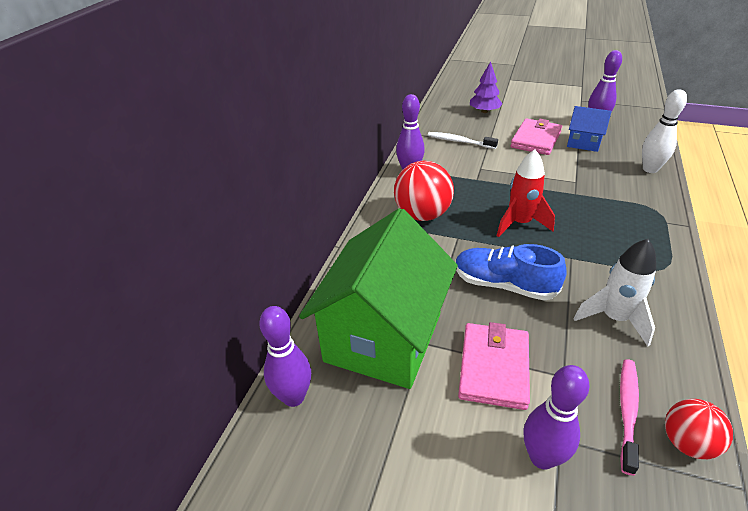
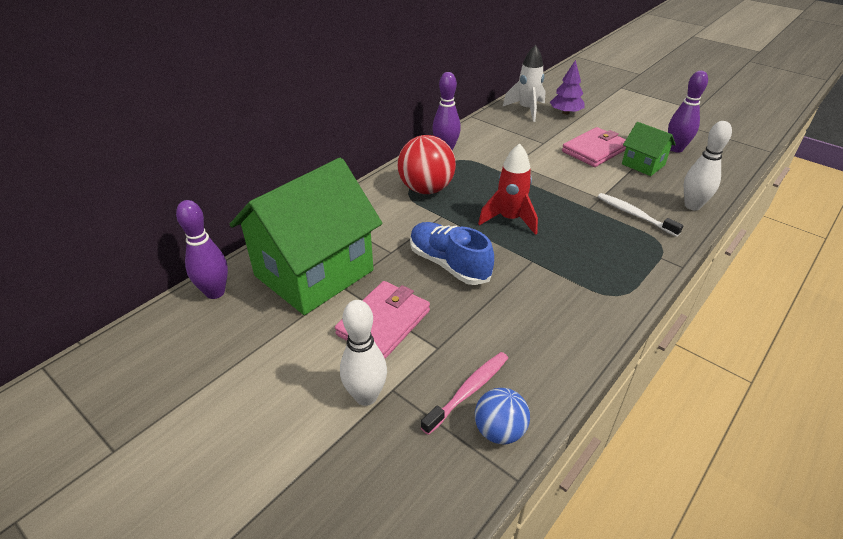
camera: 20 degrees right, 0 degrees up
(459, 141) = (515, 135): white toothbrush -> white toothbrush (634, 215)
(542, 457) = (366, 396): purple bowling pin -> white bowling pin
(583, 143) = (643, 164): blue house -> green house
(614, 318) = (525, 320): white rocket -> white rocket (527, 110)
(687, 442) = (499, 431): red ball -> blue ball

